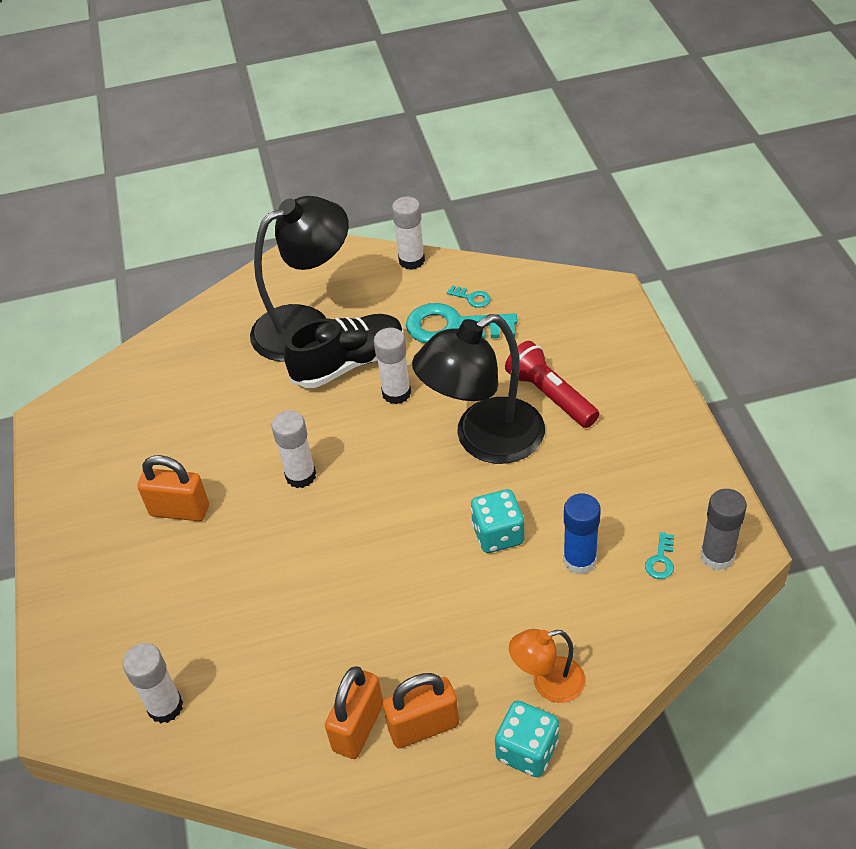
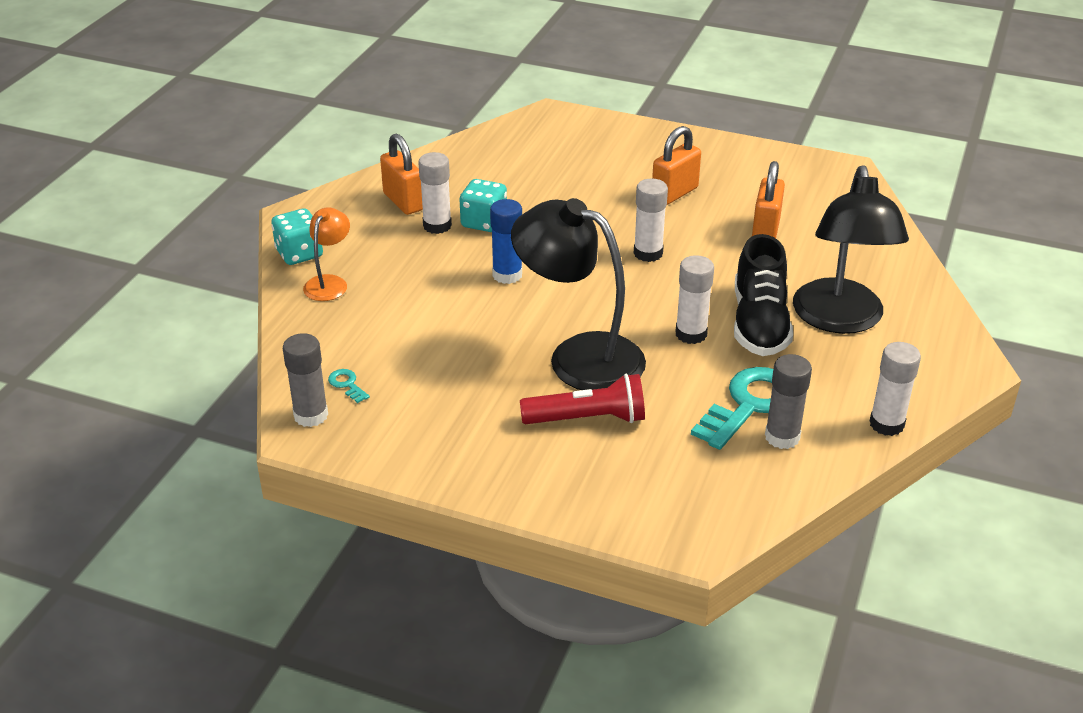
camera: 120 degrees right, 10 degrees down
(165, 707) = (511, 145): white glue stick -> white glue stick (437, 226)
(423, 727) = (370, 224): orange padlock -> orange padlock (765, 231)
(472, 298) = (782, 437): turquoise key -> grey glue stick
(484, 440) = (579, 356): black lamp -> black lamp turned 60 degrees counterclockwise
(498, 534) = (474, 318): turquoise dice -> turquoise dice (484, 222)
(579, 560) = (400, 345): blue glue stick -> blue glue stick (507, 275)

